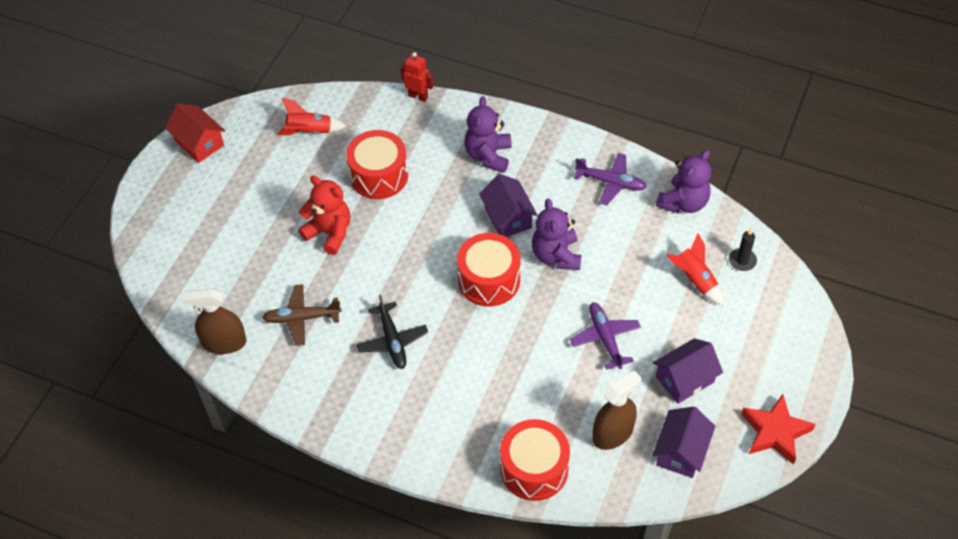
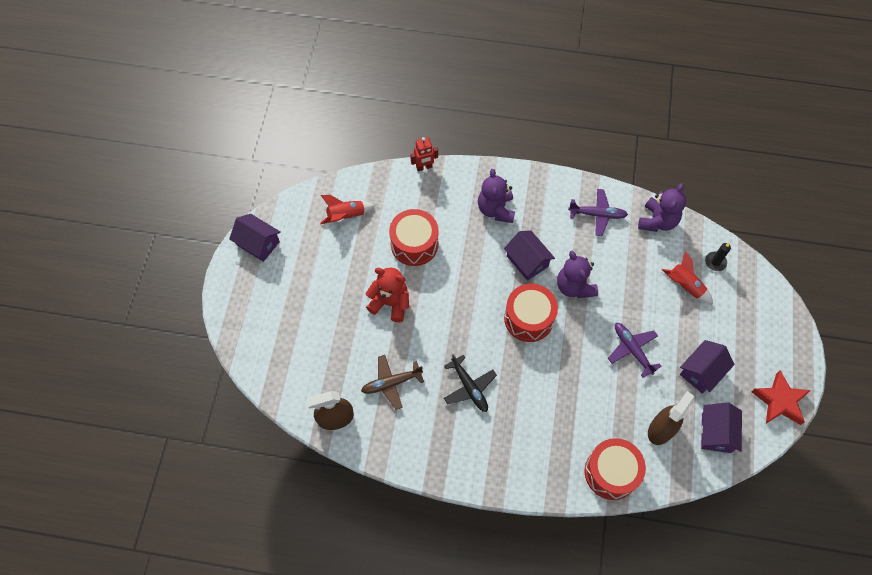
camera: 15 degrees left, 10 degrees up
(199, 143) = (258, 243): red house -> purple house
(418, 96) = (424, 167): red robot -> red robot turned 150 degrees clockwise

